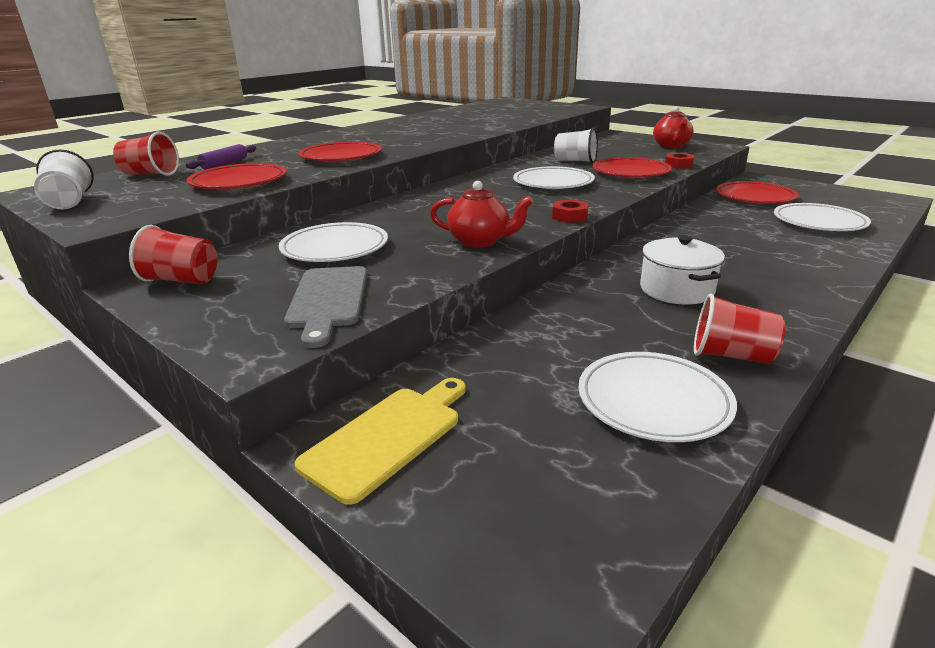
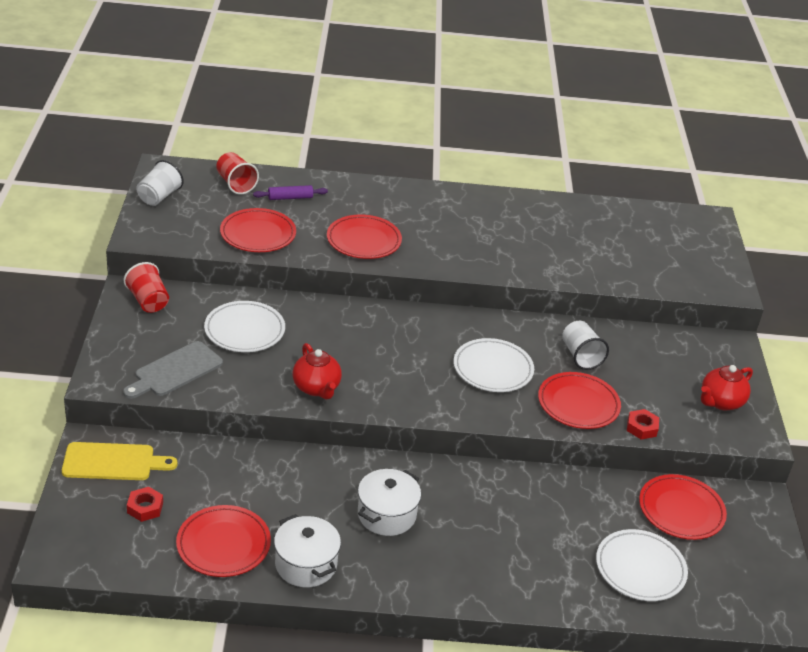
camera: 45 degrees right, 10 degrees up
(570, 216) = (412, 411): red nut -> red nut (145, 508)
(653, 401) = (223, 544): white plate -> red plate
(731, 355) = (306, 564): red cup -> white pot

